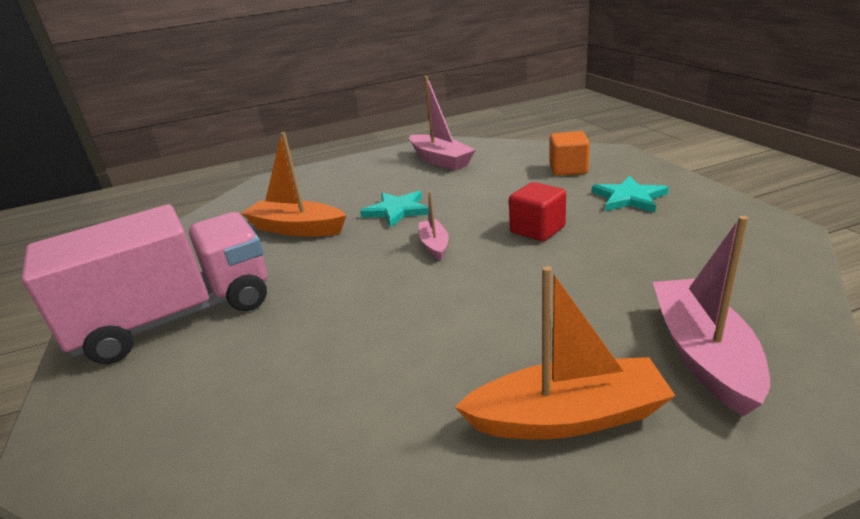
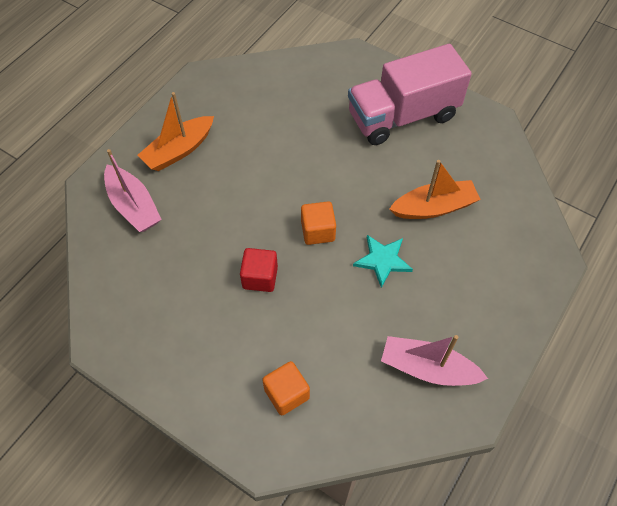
camera: 140 degrees right, 30 degrees up
(178, 317) = (403, 116): pink truck -> pink truck turned 45 degrees clockwise
(434, 245) = (318, 231): pink boat -> orange cube
(629, 198) = (212, 354): turquoise star -> none

